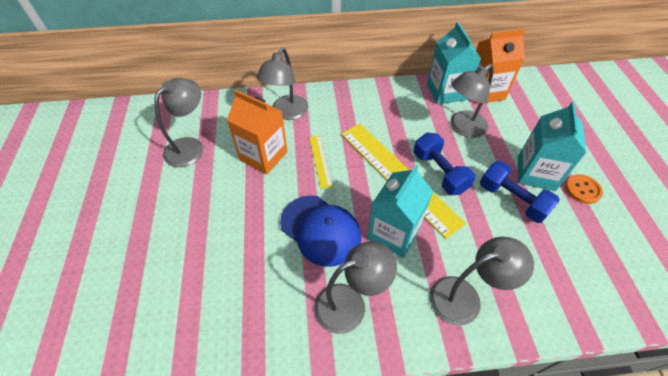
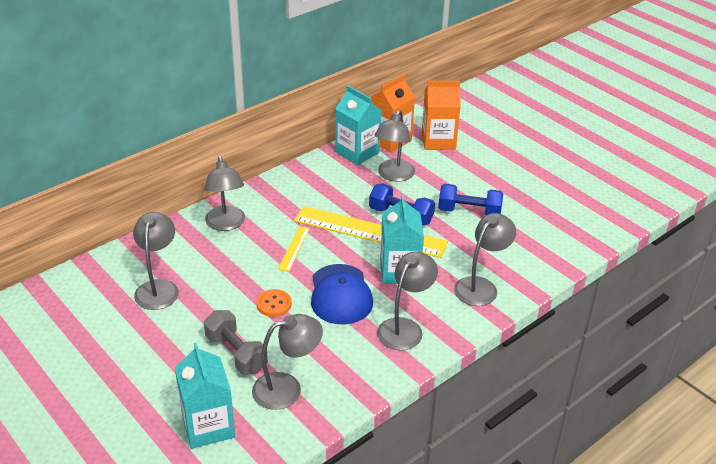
camera: 35 degrees left, 15 degrees down
(188, 243) = (236, 353): none -> grey dumbbell
(193, 308) = (287, 388): none -> grey lamp
(263, 156) = (238, 265): orange carton -> orange carton (438, 141)
(320, 161) = (294, 248): yellow ruler -> yellow ruler turned 60 degrees clockwise
(320, 230) = (340, 294): blue cap -> blue cap turned 75 degrees clockwise
(536, 173) = (473, 186): turquoise carton -> turquoise carton (208, 426)
(582, 190) = (513, 184): orange button -> orange button (274, 304)

